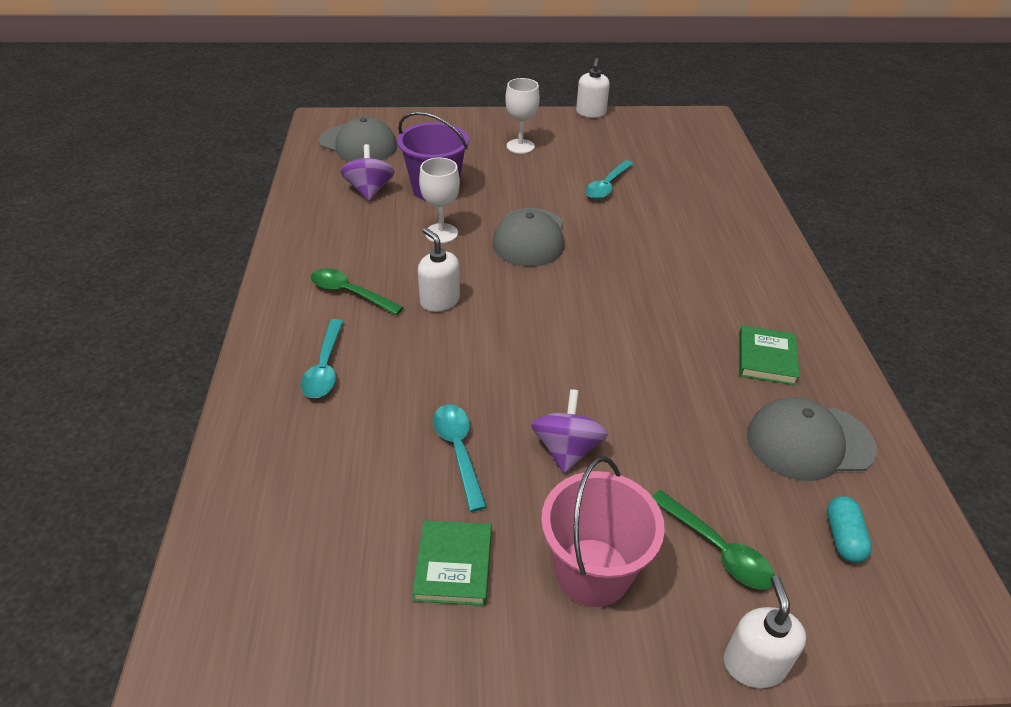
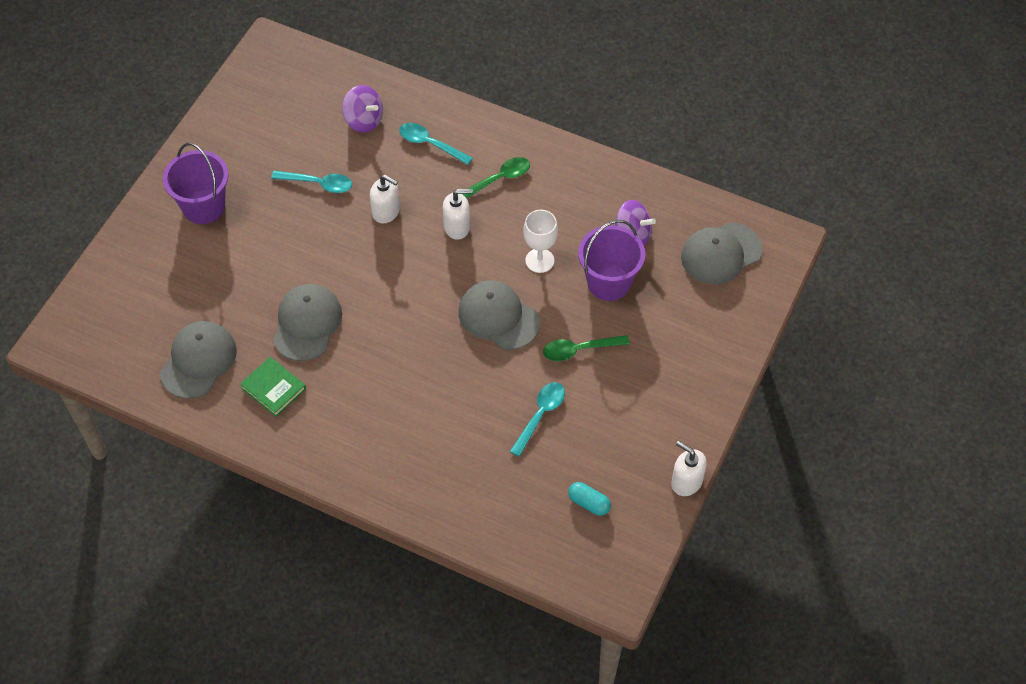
camera: 120 degrees right, 15 degrees up
(453, 565) = (249, 153): green book -> none
(520, 146) = (649, 381): white goblet -> none
(567, 449) = (283, 234): purple spinning top -> purple spinning top (364, 120)
(592, 572) = (203, 206): pink bucket -> purple bucket
(607, 186) = (540, 415): turquoise spoon -> turquoise spoon turned 60 degrees clockwise
(666, 367) = (307, 324): none -> grey cap
(717, 549) = (174, 267): green spoon -> green spoon (579, 350)
(754, 664) = (114, 243): white soap dispenser -> white soap dispenser (386, 211)
(843, 537) = (136, 328): turquoise capsule -> turquoise capsule (589, 503)

